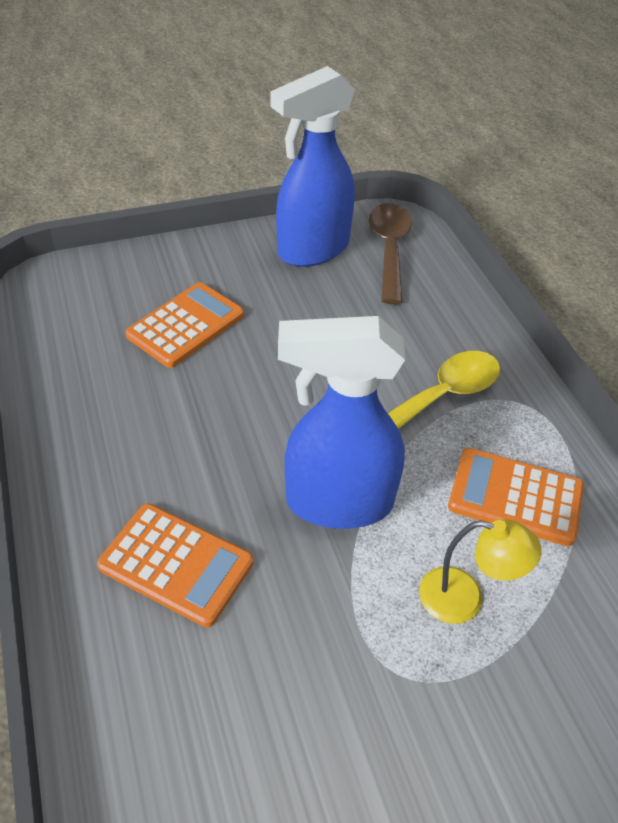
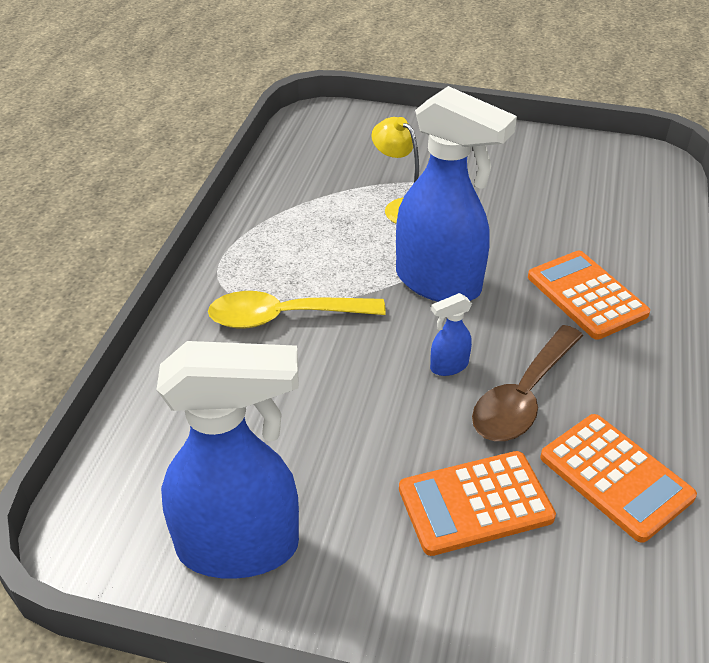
camera: 145 degrees left, 5 degrees down
(268, 416) = (448, 366): none -> blue spray bottle
(389, 249) = (148, 499): brown spoon -> brown spoon (523, 397)
(515, 497) = (306, 237): orange calculator -> orange calculator (615, 477)

